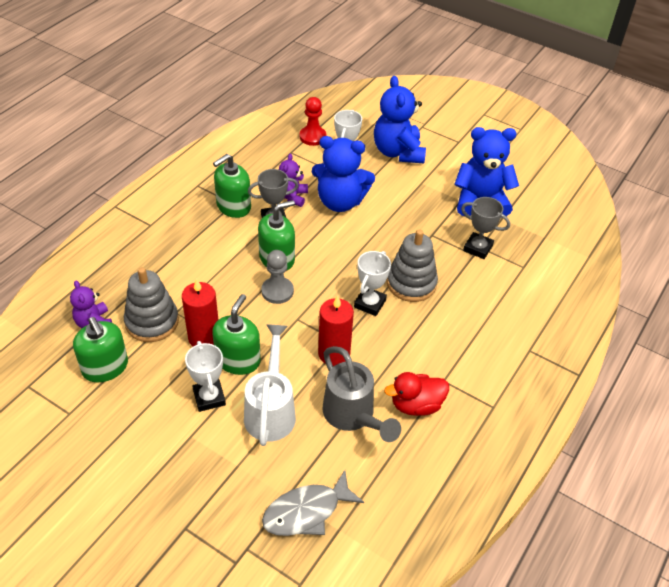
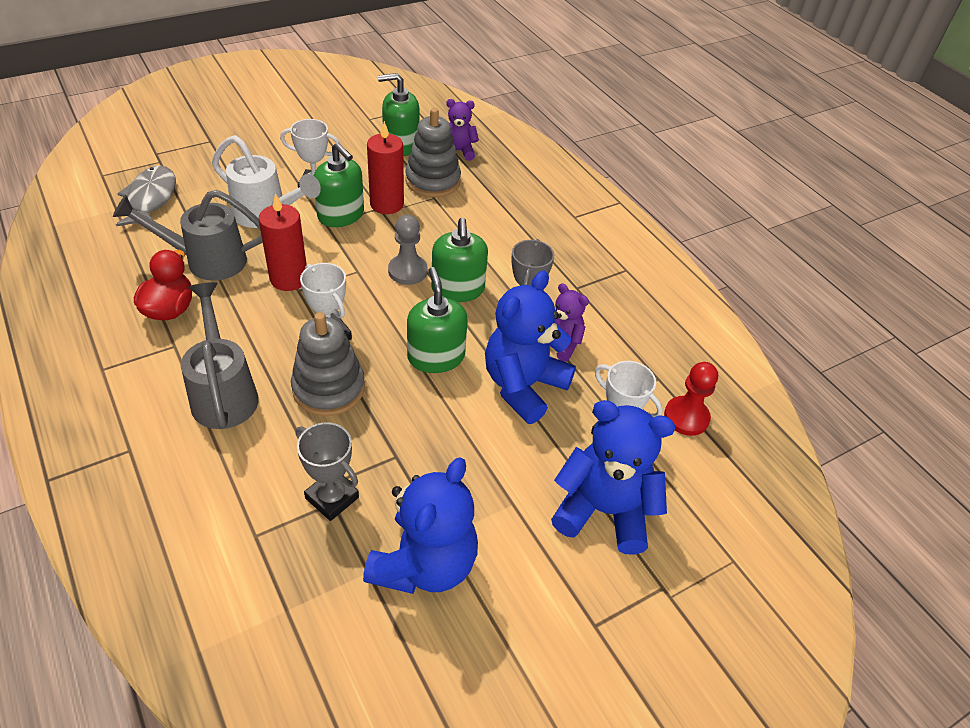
camera: 115 degrees right, 0 degrees up
(233, 206) = (570, 285): green soap dispenser -> green soap dispenser (436, 357)
(455, 331) = (223, 392): none -> grey watering can
(478, 248) = (332, 498): grey trophy -> grey trophy turned 75 degrees clockwise

